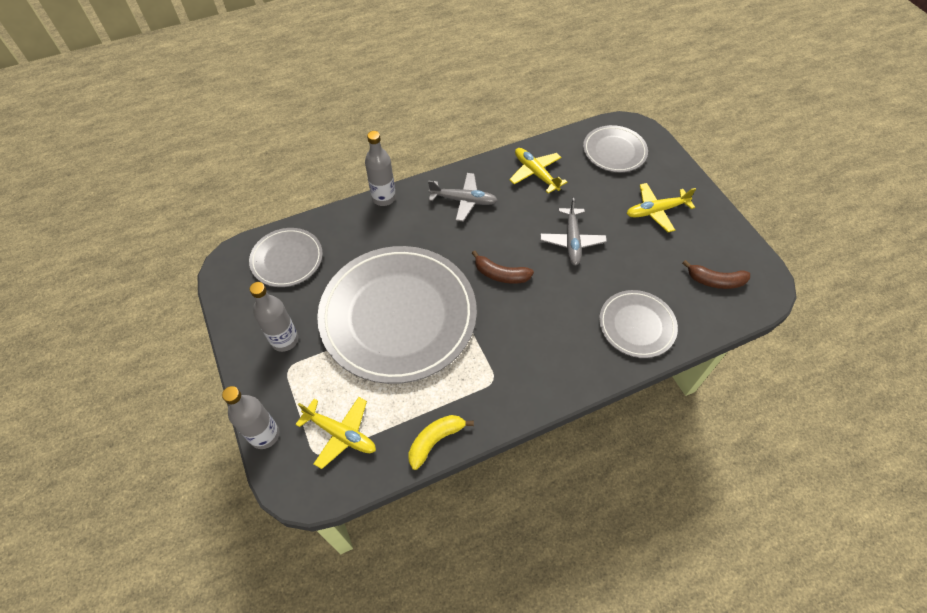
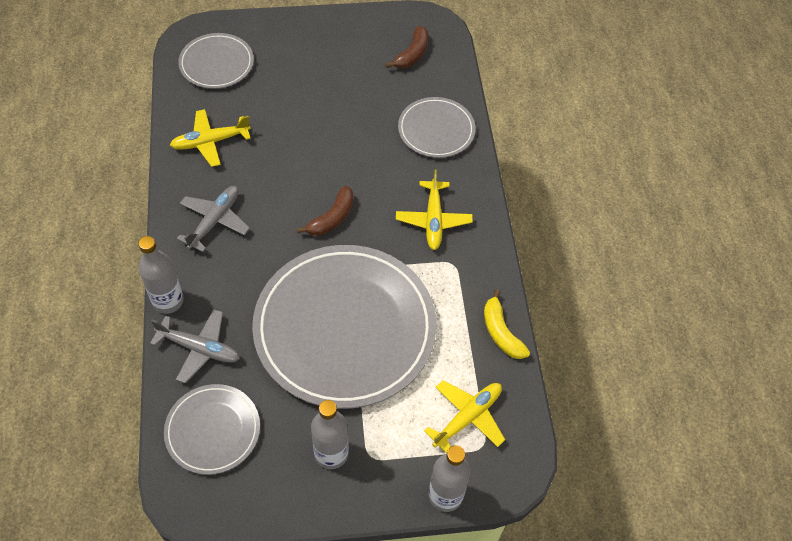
camera: 75 degrees left, 0 degrees up
(572, 241) = (317, 143): grey plane -> grey plane (199, 348)
(656, 211) = (313, 62): yellow plane -> yellow plane (433, 220)

